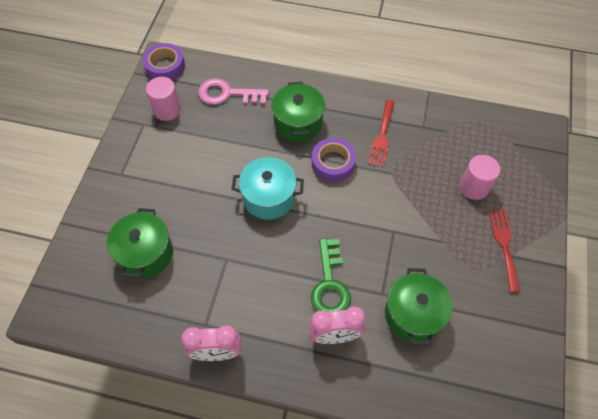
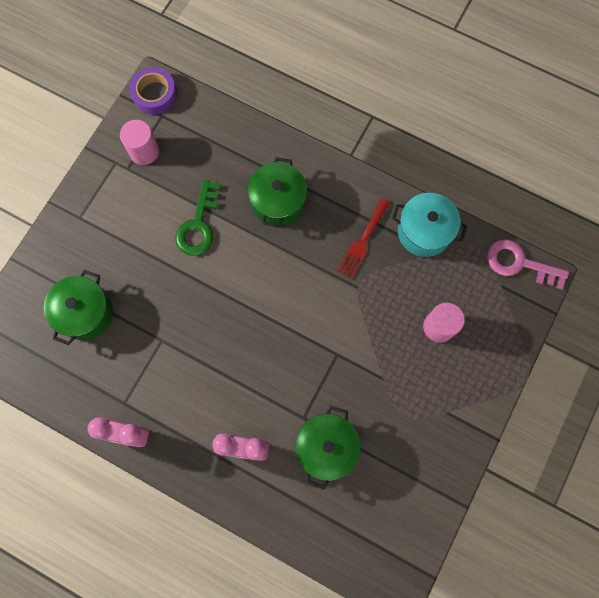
camera: 15 degrees right, 15 degrees up
(228, 94) = (213, 147): pink key -> pink key (519, 264)
(269, 197) = (222, 283): turquoise pot -> turquoise pot (424, 231)
(330, 284) = (255, 393): green key -> green key (199, 224)
(333, 163) = (300, 260): purple tape -> none
(504, 245) = (444, 399): red fork -> none

